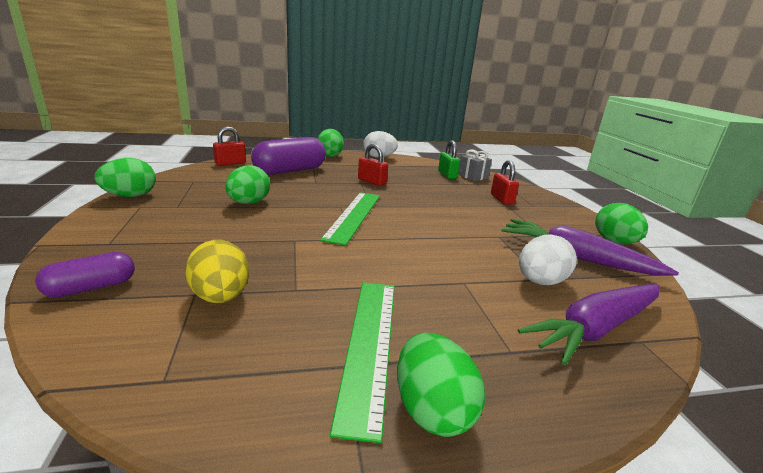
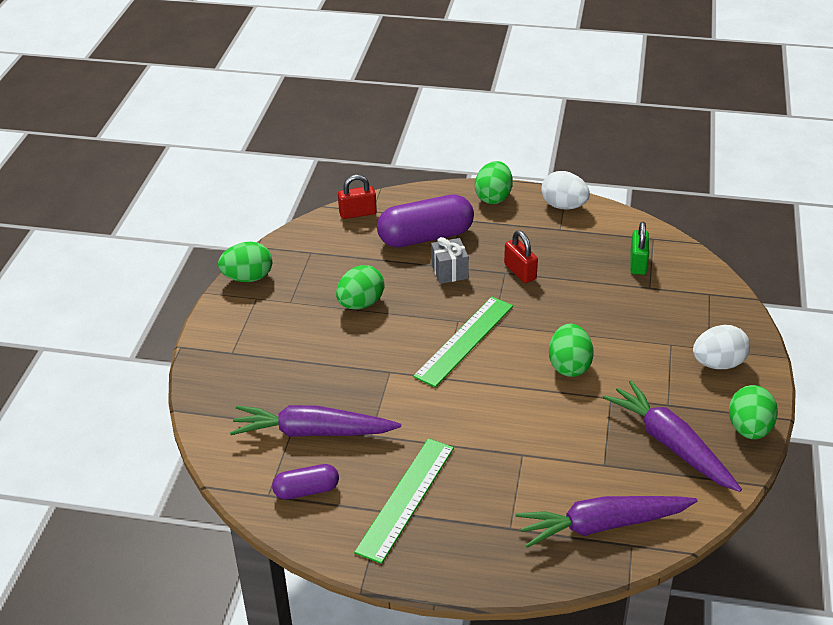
camera: 25 degrees right, 15 degrees up
(91, 288) = (223, 405): purple capsule -> purple capsule (306, 490)
(221, 297) = (312, 432): yellow egg -> purple carrot
(432, 410) = (423, 553): green egg -> green egg (569, 366)
(472, 176) = (674, 271): grey gift -> grey gift (449, 272)
(501, 199) = (674, 329): red padlock -> none
(540, 281) = (599, 468): white egg -> white egg (718, 364)

